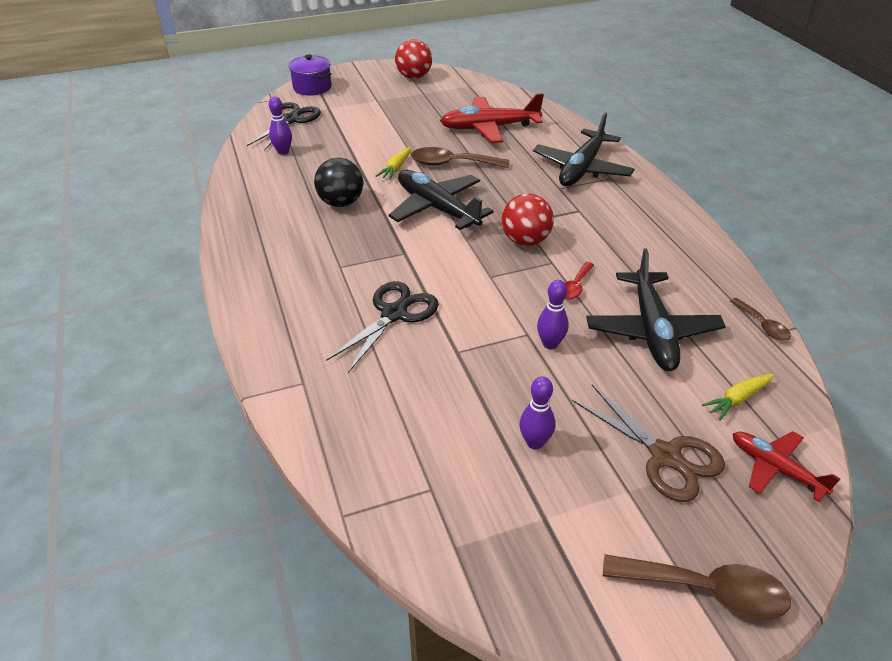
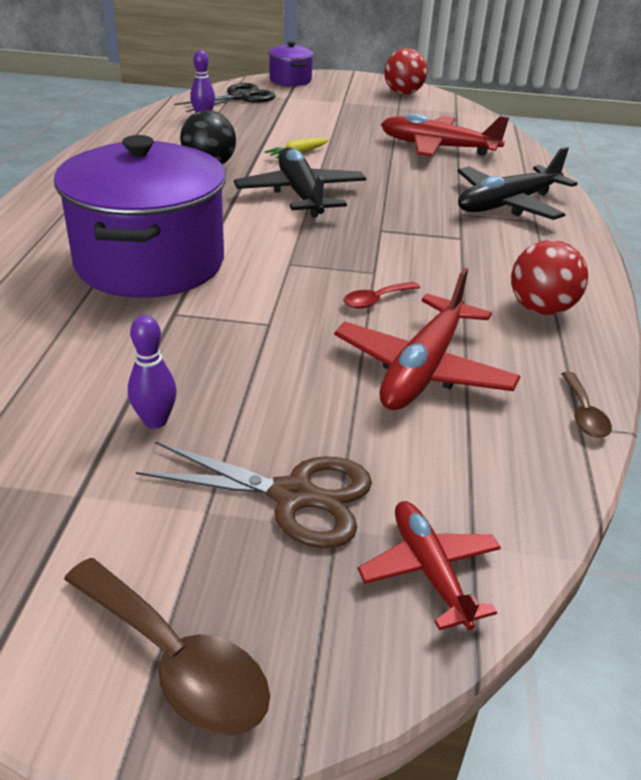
camera: 25 degrees right, 5 degrees down
(394, 314) = (150, 263): black scissors -> purple pot
(452, 164) = (361, 165): brown spoon -> none
(525, 241) = (365, 245): red ball -> red ball (540, 309)
(550, 344) = (283, 340): purple bowling pin -> none
(652, 330) = (423, 369): black plane -> red plane
(665, 456) = (293, 496): brown scissors -> brown scissors turned 60 degrees counterclockwise
(737, 399) = (459, 476): yellow carrot -> none

